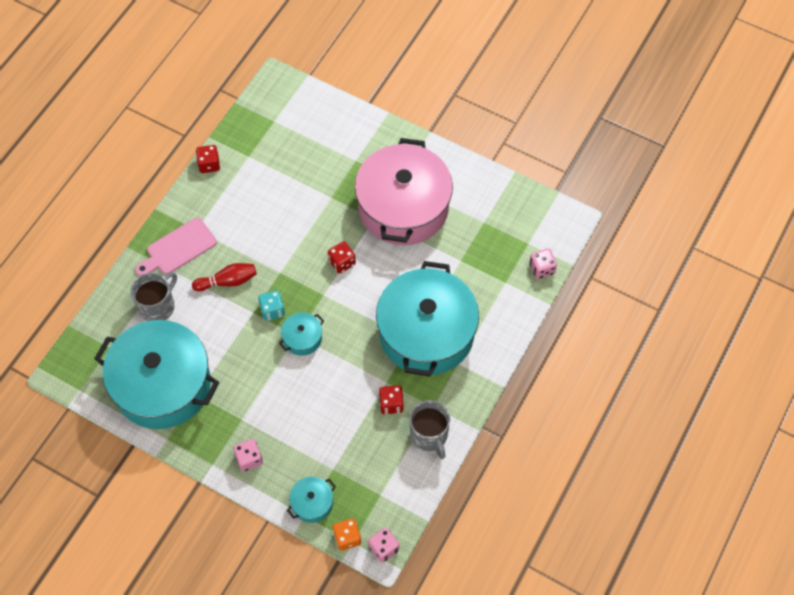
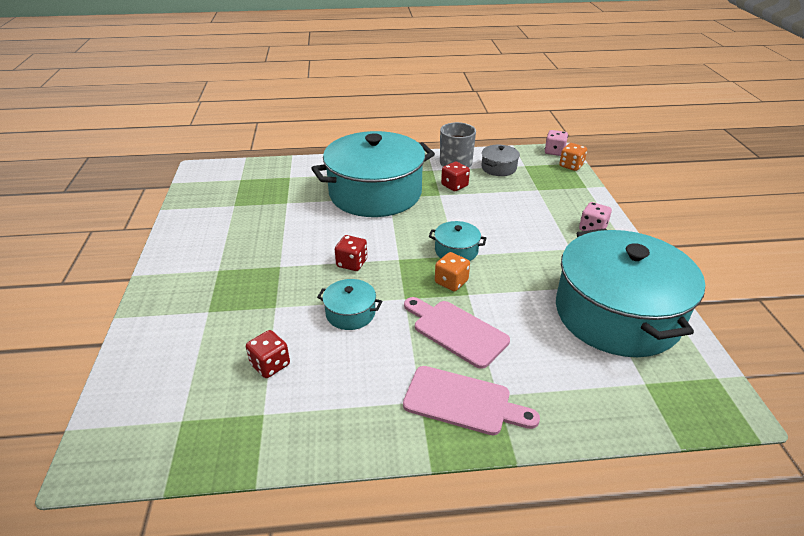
camera: 125 degrees left, 25 degrees down
(158, 306) = (551, 372): grey mug -> none
(209, 164) = (307, 452): red dice -> red dice (270, 365)
(228, 281) = (456, 331): red bowling pin -> pink cutting board
(272, 310) = (451, 282): turquoise dice -> orange dice
(312, 503) = (574, 187): turquoise pot -> turquoise pot (350, 313)
(393, 467) = (498, 168): none -> grey pot
(403, 207) = (251, 253): pink pot -> none
(541, 269) = (261, 167): pink dice -> none

